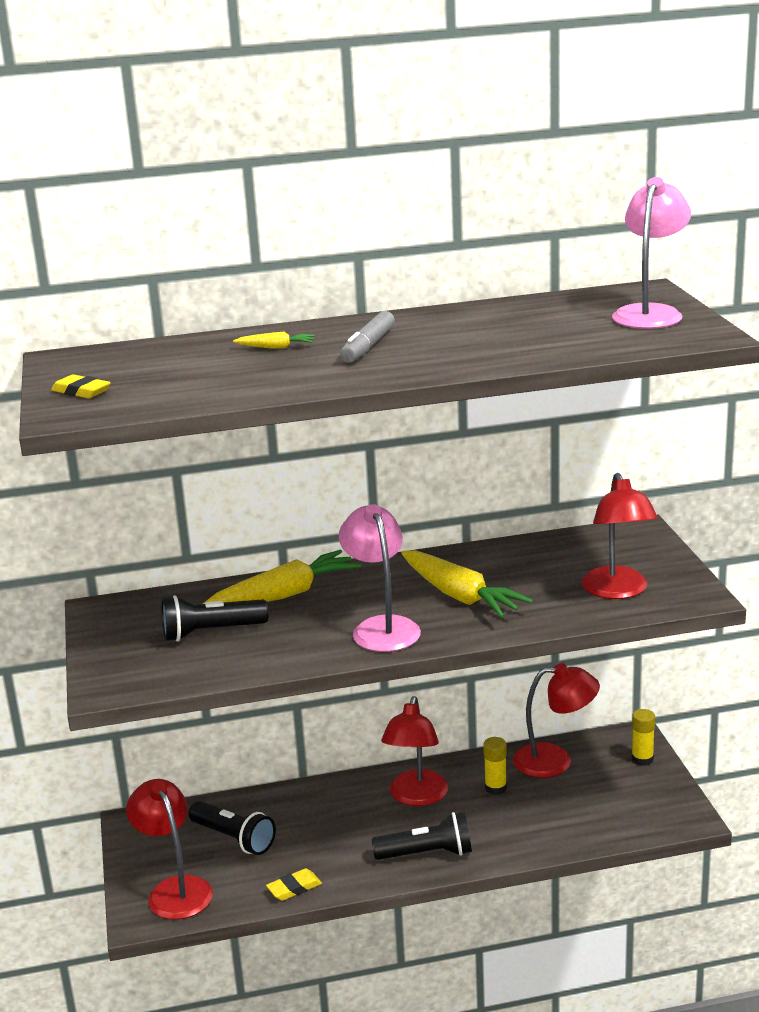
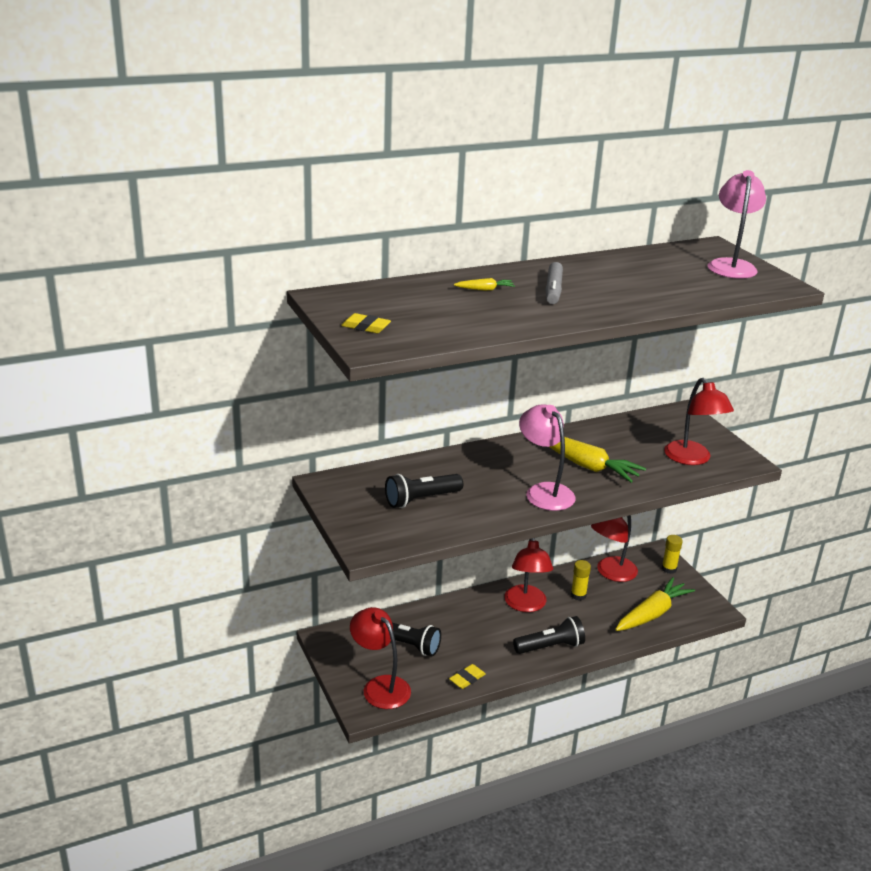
camera: 15 degrees left, 5 degrees up
(284, 595) = (459, 468): yellow carrot -> yellow carrot (652, 614)
(555, 761) = (611, 573): red lamp -> red lamp turned 150 degrees clockwise

